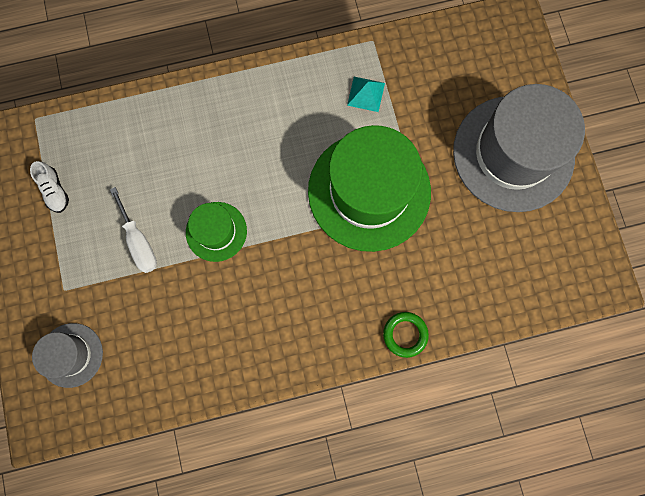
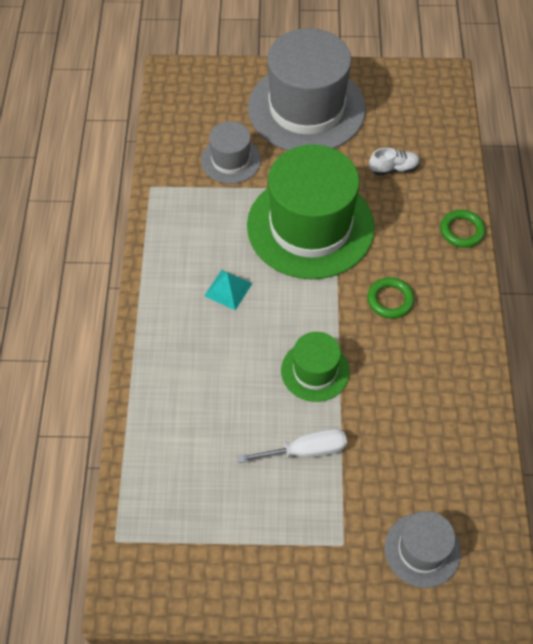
camera: 75 degrees left, 20 degrees down
(55, 191) = (217, 532): white shoe -> white shoe (393, 169)
(306, 281) = (390, 300): none -> green ring
(366, 94) = (206, 205): turquoise pyramid -> turquoise pyramid (228, 289)
(425, 100) = (231, 160): none -> grey hat

